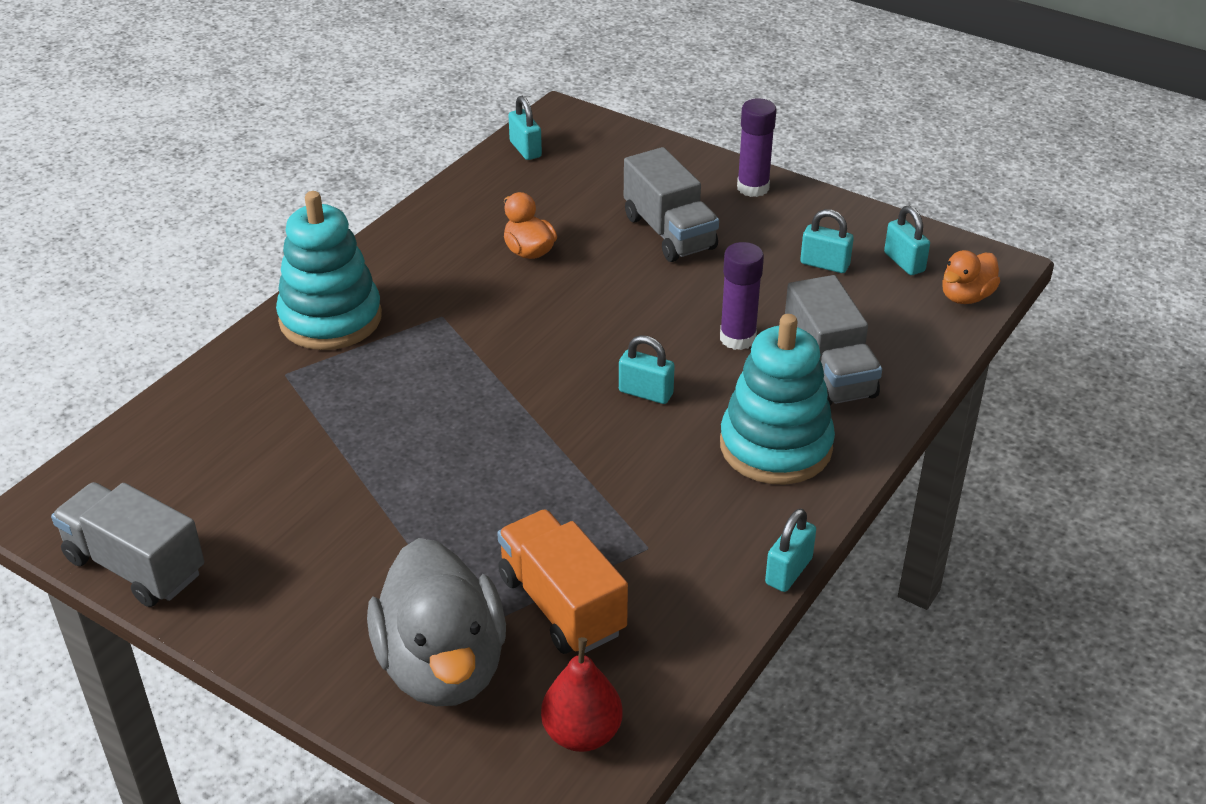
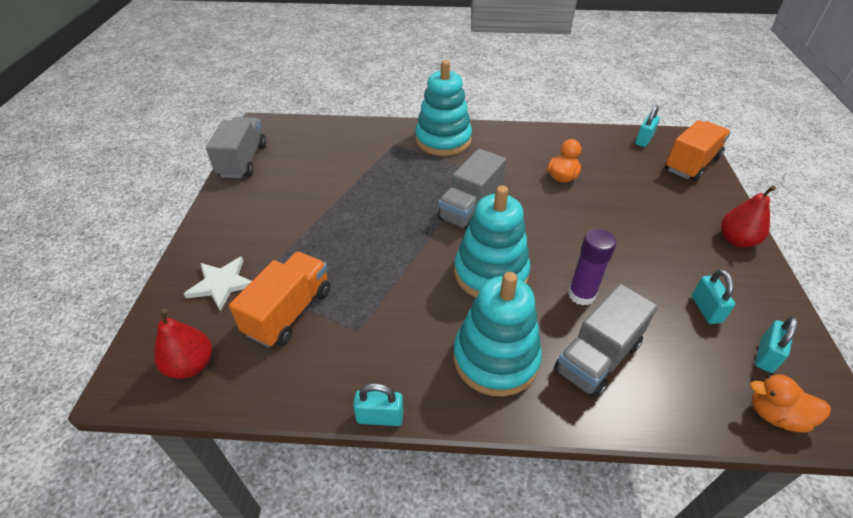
camera: 60 degrees right, 5 degrees up
(442, 666) = (221, 284): grey duck -> white star
(607, 142) = (691, 164): none -> orange truck
(645, 393) = (490, 273): turquoise padlock -> turquoise stacking toy
(669, 233) = (644, 222): grey truck -> grey truck (470, 208)
(753, 188) = (736, 240): purple glue stick -> red pear

